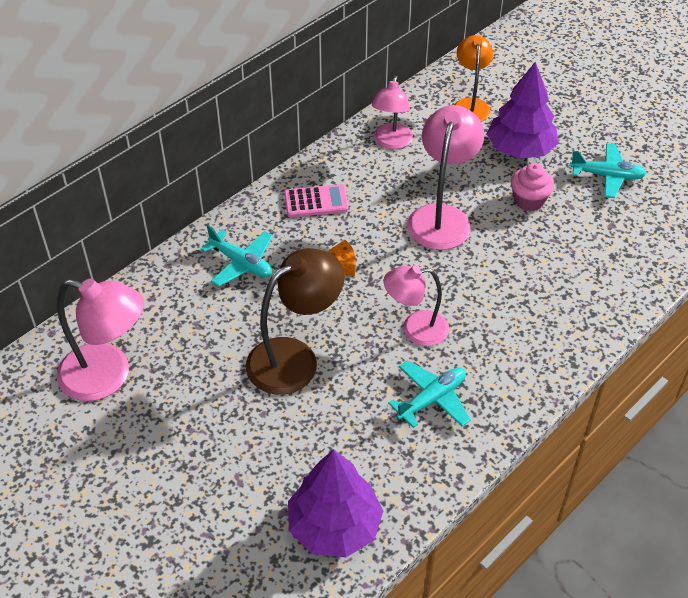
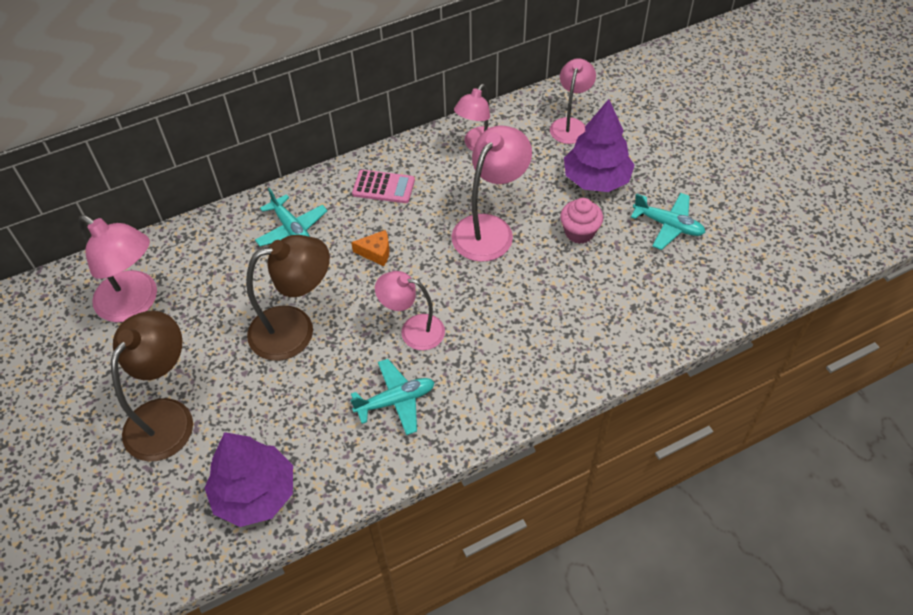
camera: 20 degrees right, 5 degrees up
(201, 478) = (167, 416): none -> brown lamp
(470, 105) = (570, 125): orange lamp -> pink lamp

